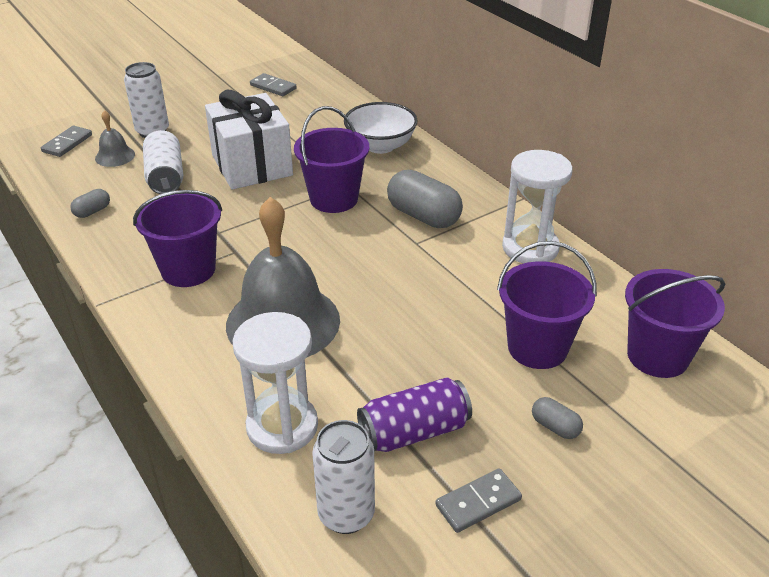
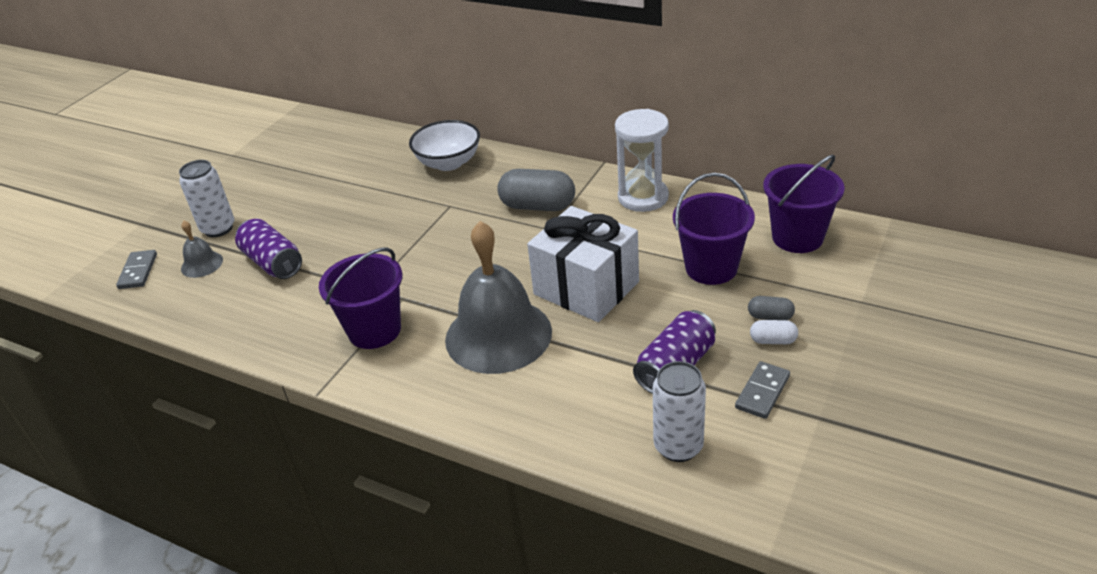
camera: 25 degrees left, 0 degrees up
(92, 211) = (230, 320): grey capsule -> none
(165, 177) = (273, 262): white can -> purple can
(252, 165) = (347, 222): white gift -> white gift (586, 288)
(273, 87) = (300, 147): grey domino -> none
(282, 426) = (572, 411): white hourglass -> none
(334, 199) = (449, 221): purple bucket -> none
(536, 453) = (773, 340): none -> white capsule

